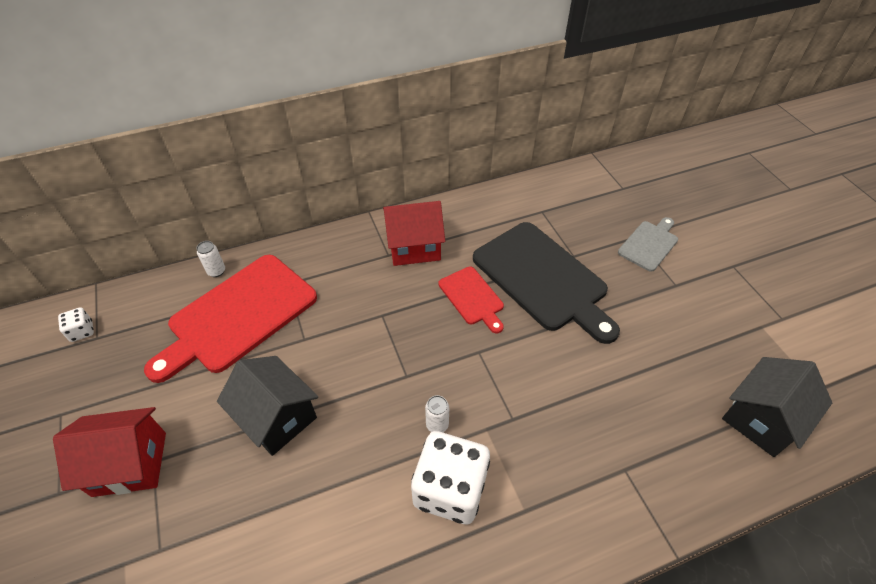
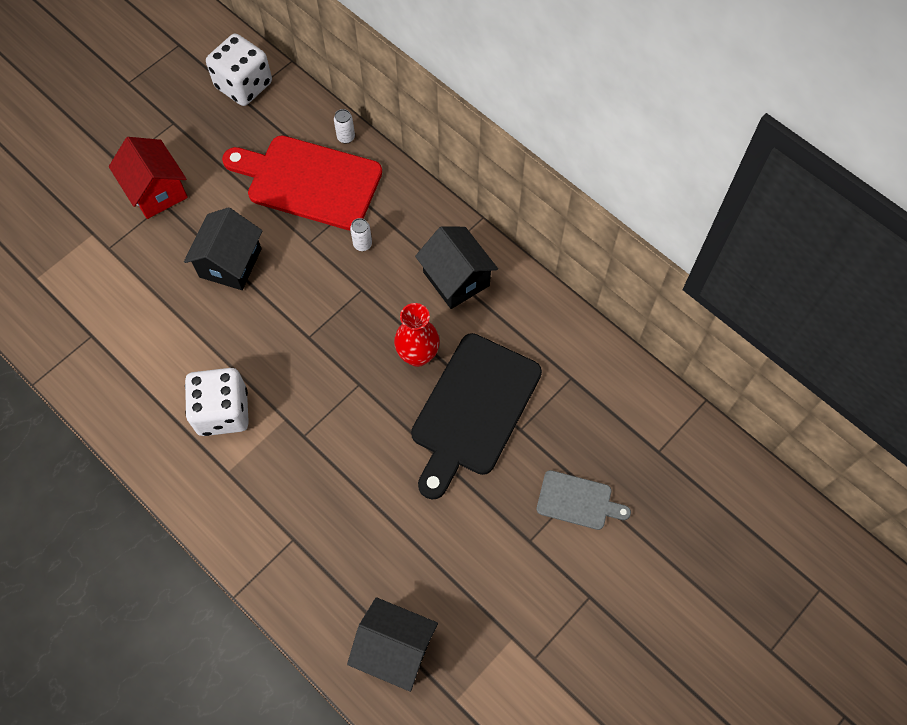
camera: 65 degrees right, 15 degrees up
(82, 331) = (244, 85): white dice -> white dice, size x2.24
(414, 247) = (456, 279): red house -> black house
(437, 425) = (273, 380): white can -> white can (362, 244)
(472, 298) = (418, 355): red cutting board -> red vase

